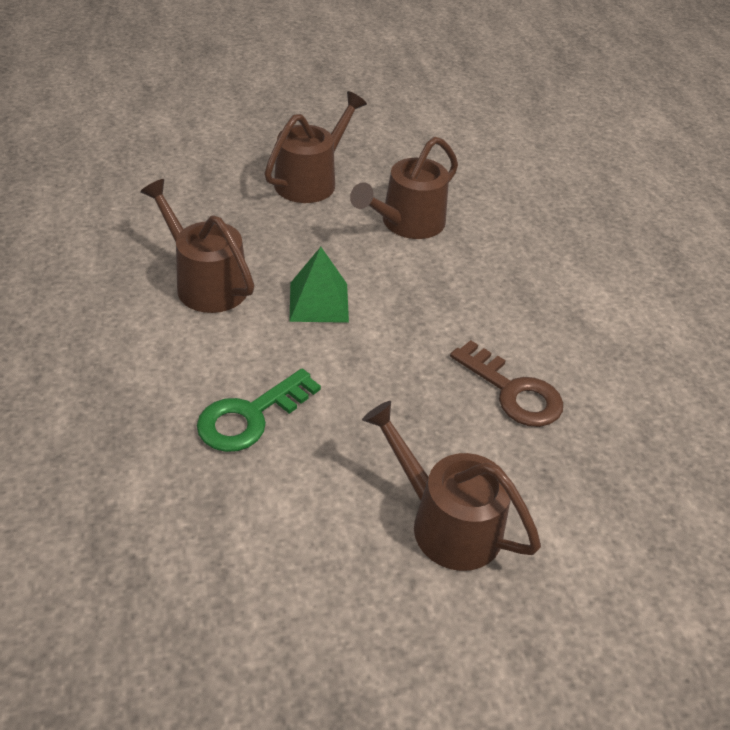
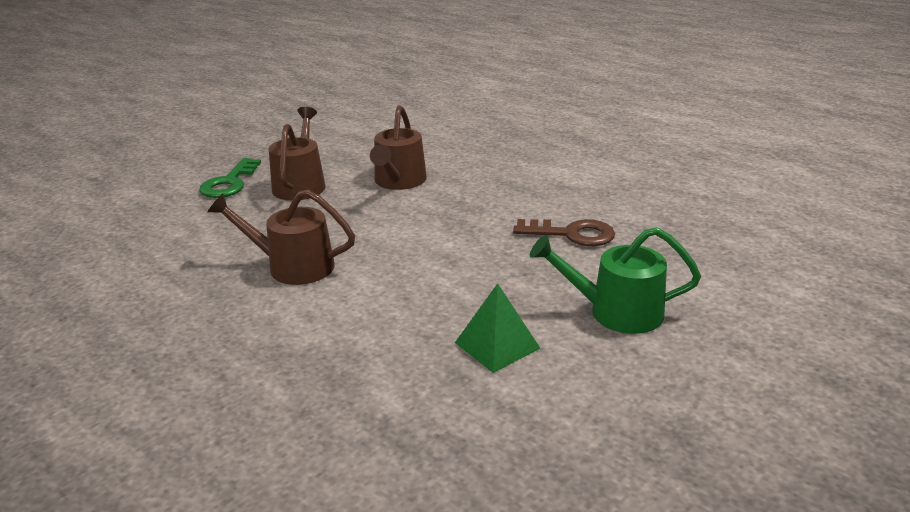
camera: 30 degrees left, 15 degrees down
(250, 416) = (422, 321): green key -> green key (229, 183)
(319, 302) = (391, 243): green pyramid -> green pyramid (497, 345)
(446, 523) = (616, 312): brown watering can -> green watering can

